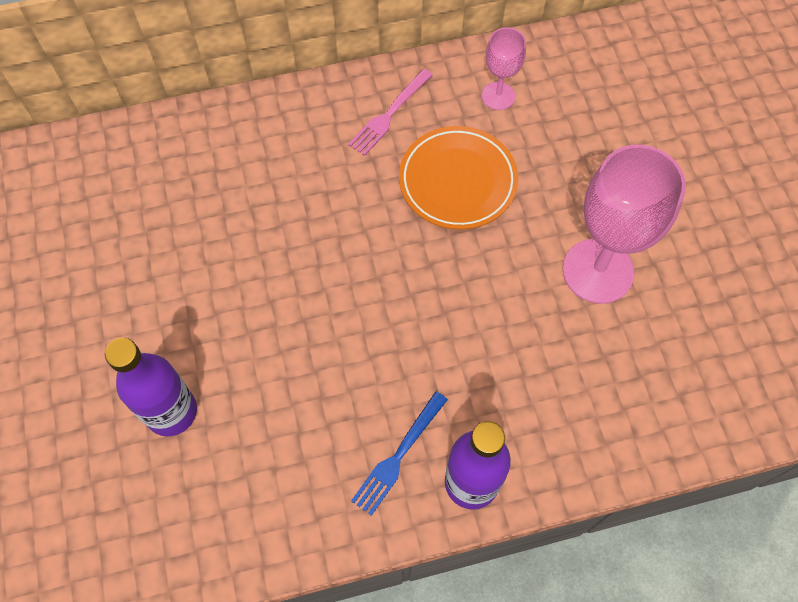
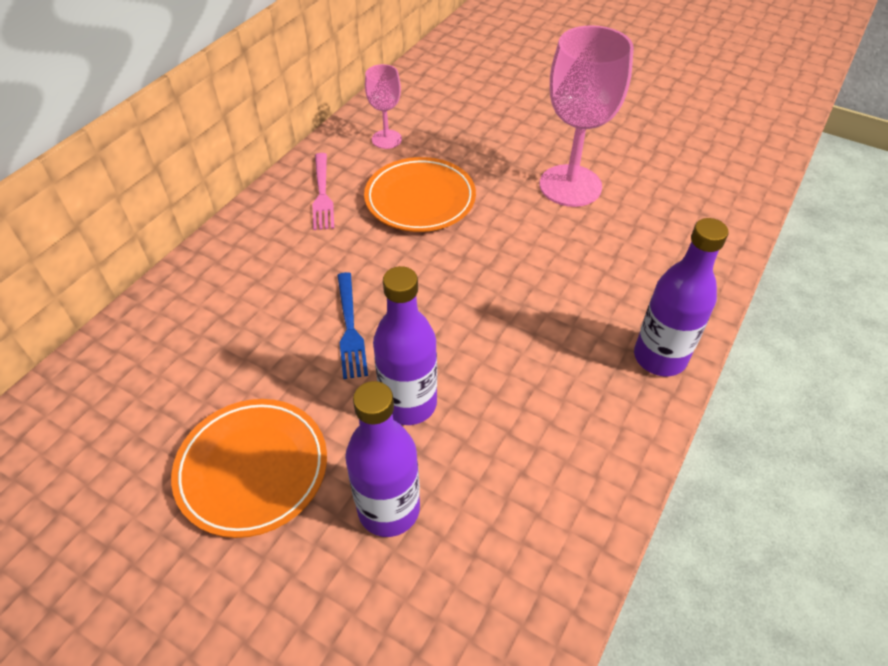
camera: 45 degrees left, 15 degrees down
(126, 308) = (252, 469): none -> orange plate
(260, 350) = (409, 403): none -> purple bottle
(398, 456) = (595, 383): blue fork -> blue fork (350, 328)

